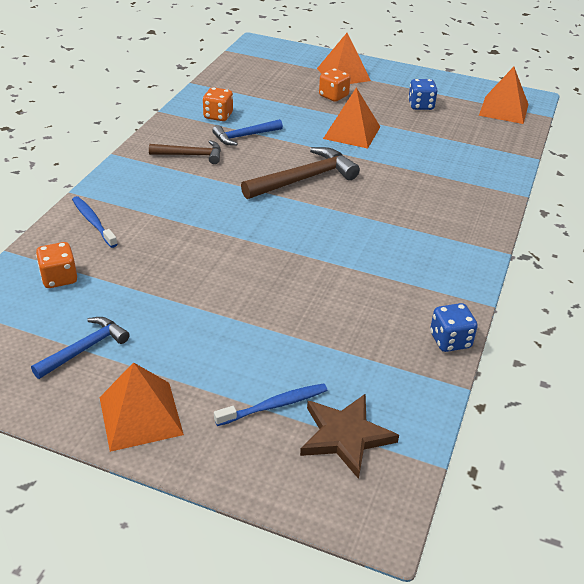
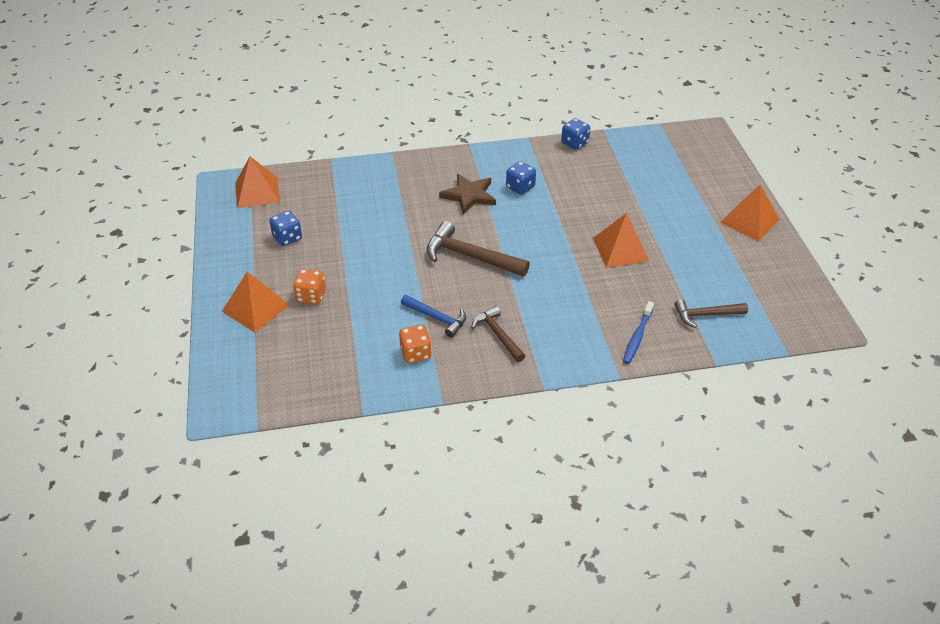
camera: 120 degrees left, 5 degrees up
(59, 278) = (705, 315): orange dice -> brown hammer
(85, 349) = (739, 266): blue hammer -> none
(274, 405) = (688, 181): blue toothbrush -> none
(345, 436) = (678, 154): brown star -> brown star (469, 195)
(351, 132) = (372, 259): orange pyramid -> orange pyramid (620, 249)
(388, 253) = (520, 187): none -> blue dice

